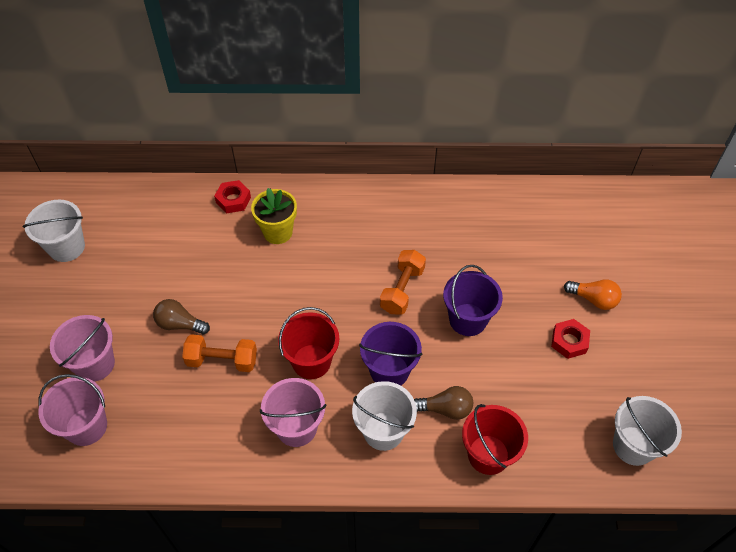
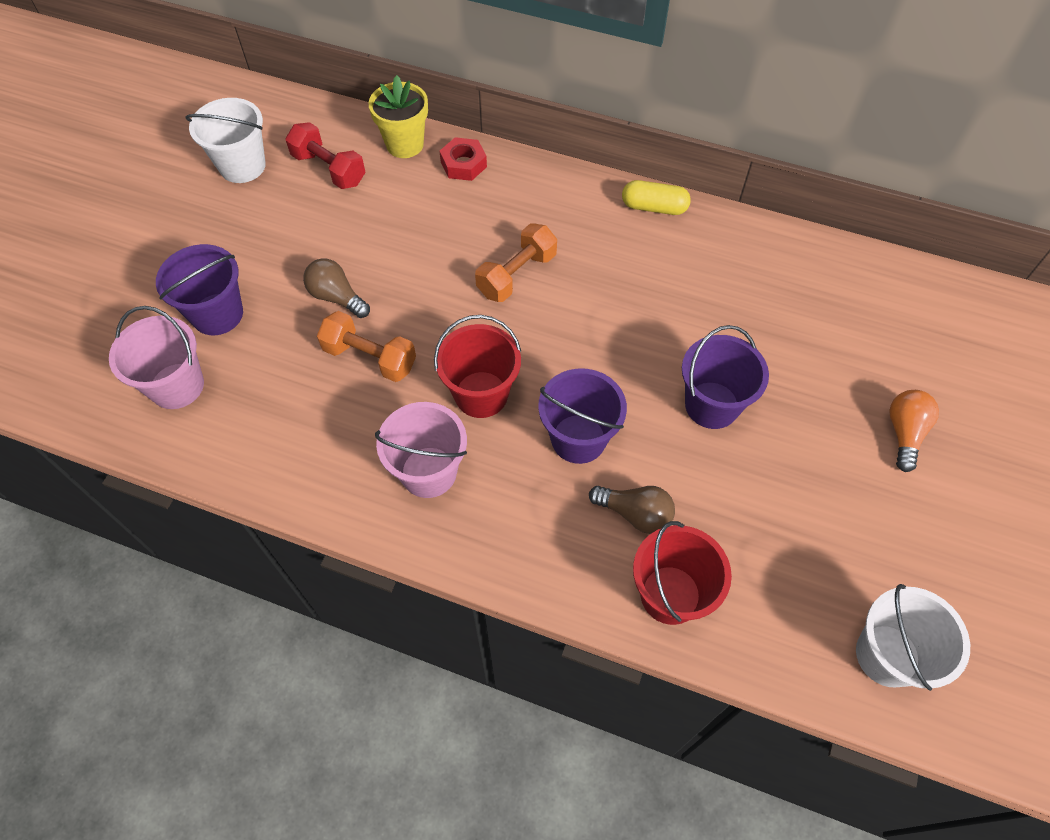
camera: 20 degrees right, 5 degrees up
(95, 364) = (217, 314): pink bucket -> purple bucket
(134, 231) = (329, 169): none -> red dumbbell
(278, 232) = (503, 219): yellow flower pot -> yellow flower pot (405, 144)
(379, 194) = (654, 207): none -> yellow capsule
(383, 431) = (539, 514): white bucket -> none
(402, 289) = (637, 339): orange dumbbell -> orange dumbbell (516, 275)
(569, 341) = (846, 479): red nut -> none
(593, 299) = (904, 433): orange light bulb -> orange light bulb turned 120 degrees counterclockwise

